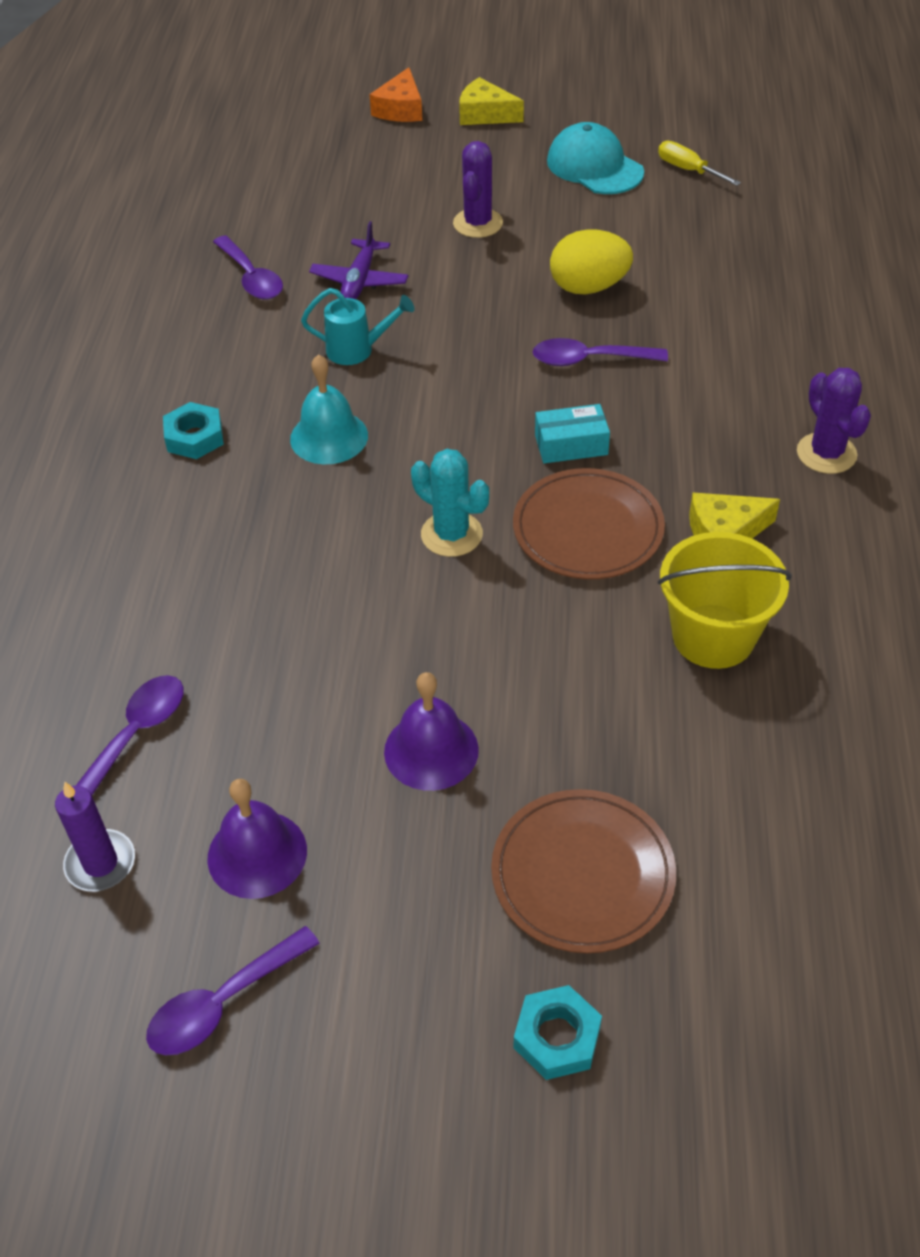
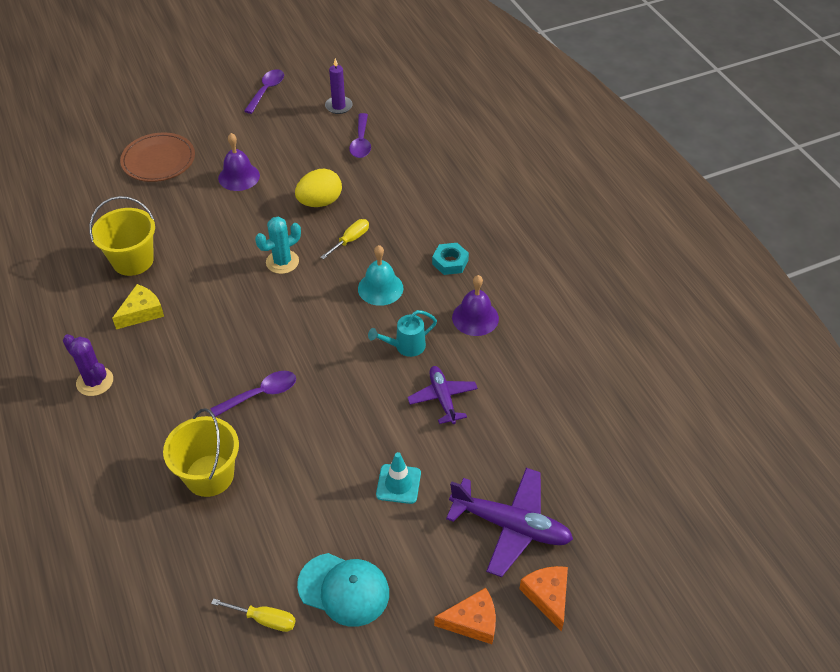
camera: 150 degrees right, 0 degrees up
(251, 278) = (512, 373): purple spoon -> none
(257, 854) = (284, 126): purple bell -> purple bell (475, 318)
(315, 530) = (350, 240): none -> yellow screwdriver
(387, 159) = (511, 526): none -> purple plane
(451, 534) = (282, 262): turquoise cactus -> turquoise cactus turned 45 degrees counterclockwise
(478, 223) = (398, 484): purple cactus -> turquoise traffic cone
(485, 114) = (472, 621): yellow cheese -> orange cheese
(557, 1037) = (149, 118): turquoise nut -> none
(571, 445) = (245, 332): turquoise box -> none
(588, 287) = (288, 454): yellow egg -> yellow egg (320, 202)
(588, 529) = (214, 289): brown plate -> none
(698, 297) = (209, 475): none -> yellow bucket

